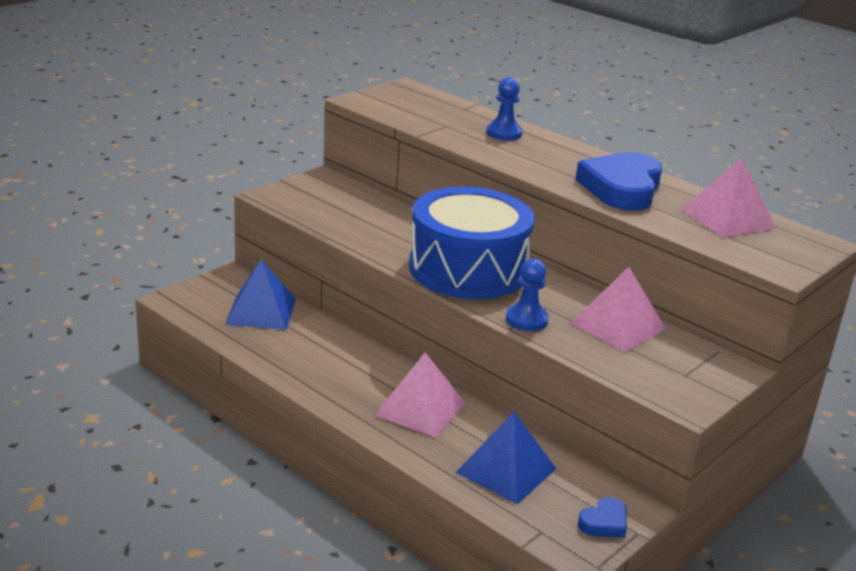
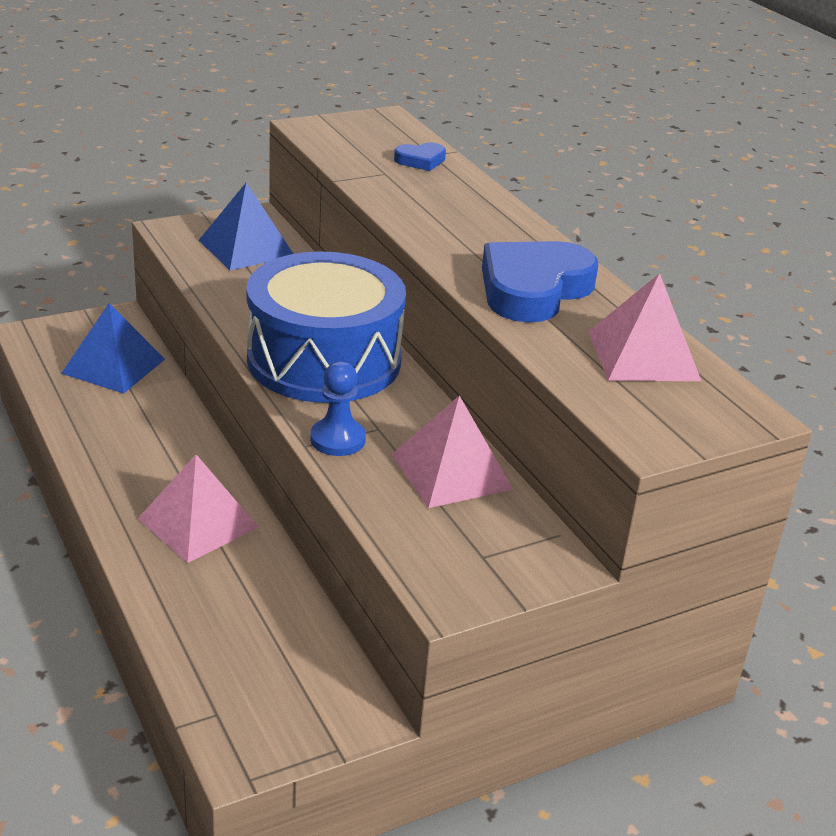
camera: 20 degrees right, 5 degrees up
(504, 133) = (450, 193): blue pawn -> none
(506, 470) = (237, 624): blue pyramid -> blue pyramid (246, 248)
(604, 522) = (304, 724): blue heart -> blue heart (420, 160)

